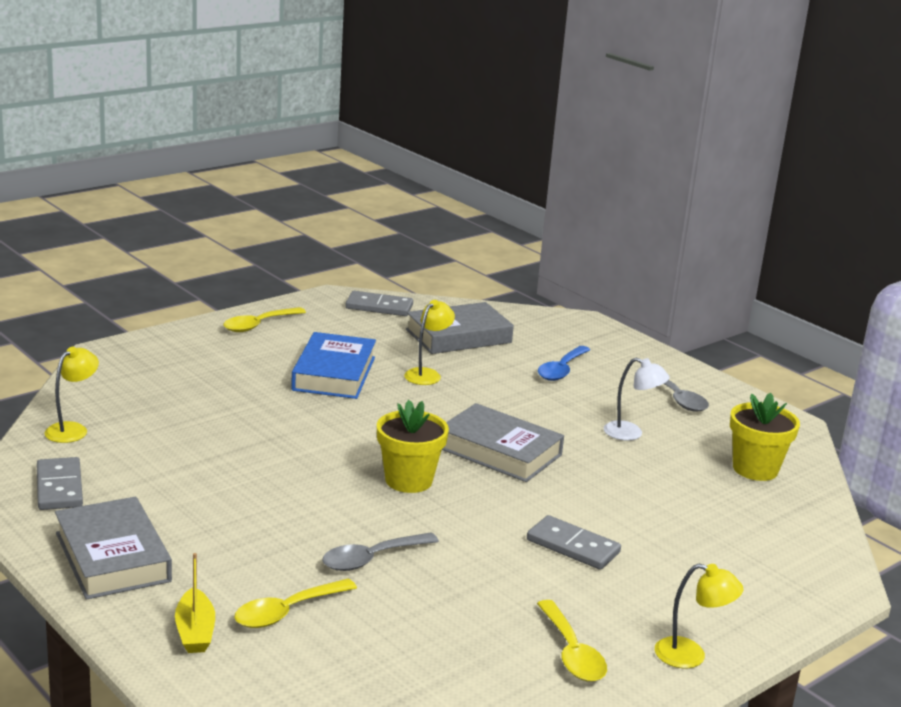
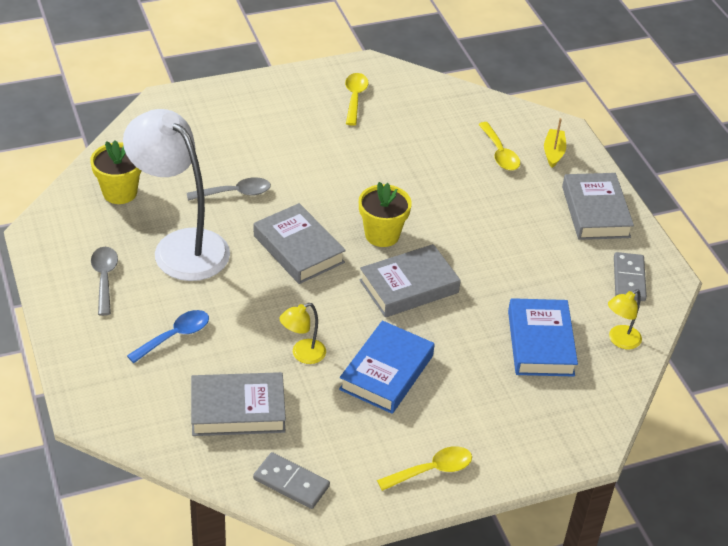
camera: 160 degrees left, 20 degrees up
(171, 415) = (540, 343): none -> blue book
(287, 612) = (500, 153): yellow spoon -> yellow spoon turned 90 degrees clockwise
(347, 438) = (409, 286): none -> grey book
(371, 559) = (436, 177): grey spoon -> grey spoon (235, 193)
(573, 546) = (305, 159): grey domino -> none
(631, 433) = (181, 246): white lamp -> white lamp, size x2.36
(691, 656) = (292, 83): yellow lamp -> none

